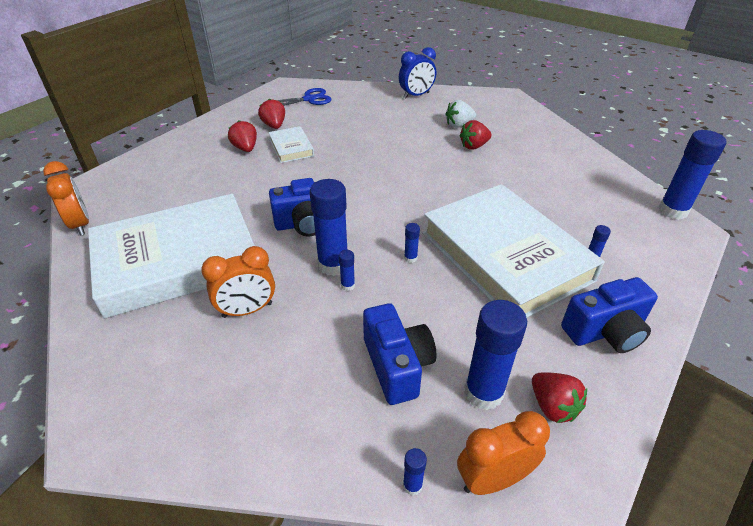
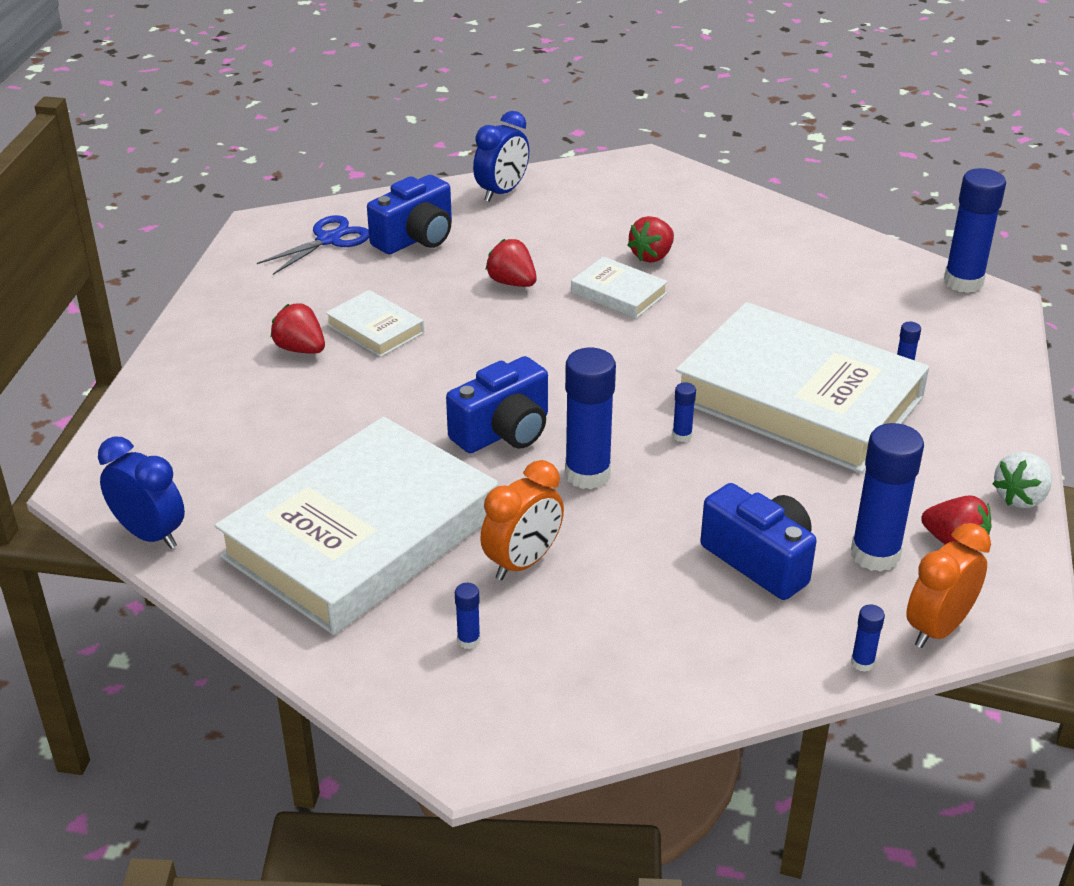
camera: 25 degrees left, 5 degrees down
(80, 224) = (150, 535): orange clock -> blue clock
(274, 125) = (312, 300): red strawberry -> red strawberry (512, 283)
(348, 285) = (628, 493): blue glue stick -> blue glue stick (468, 640)
(438, 162) = (619, 293): none -> white book
(459, 125) = (606, 227): white strawberry -> white strawberry (1020, 497)
(605, 331) = (964, 449): blue camera -> blue camera (416, 238)

